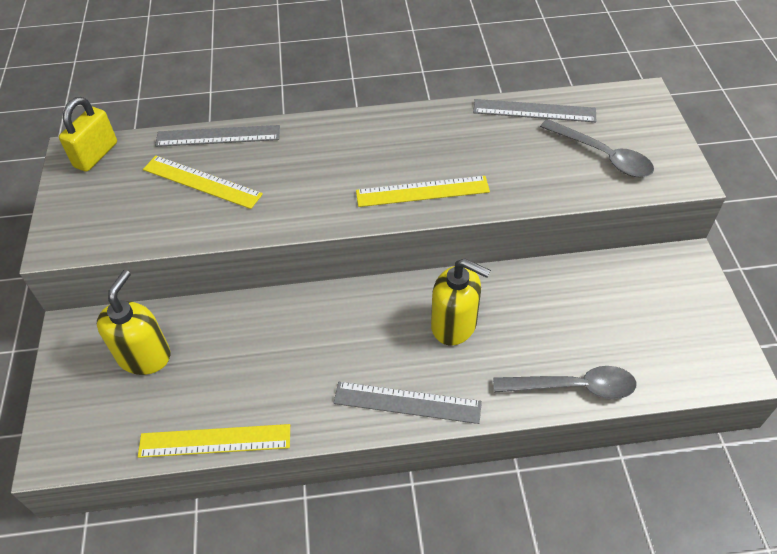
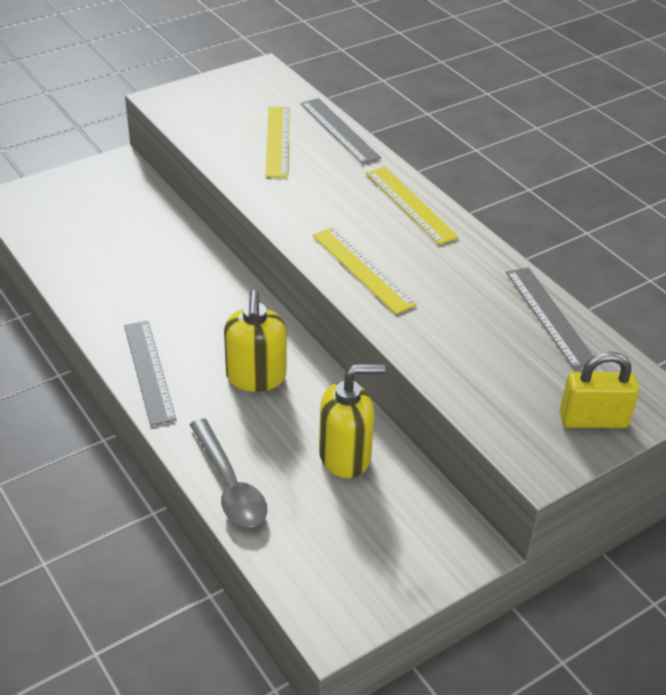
camera: 60 degrees right, 10 degrees down
(96, 155) = (268, 80): yellow padlock -> yellow padlock (593, 420)
(144, 356) = (115, 207): yellow soap dispenser -> yellow soap dispenser (345, 456)
(215, 440) = (55, 272): yellow ruler -> yellow ruler (410, 204)
(602, 156) = (520, 386): grey spoon -> none

